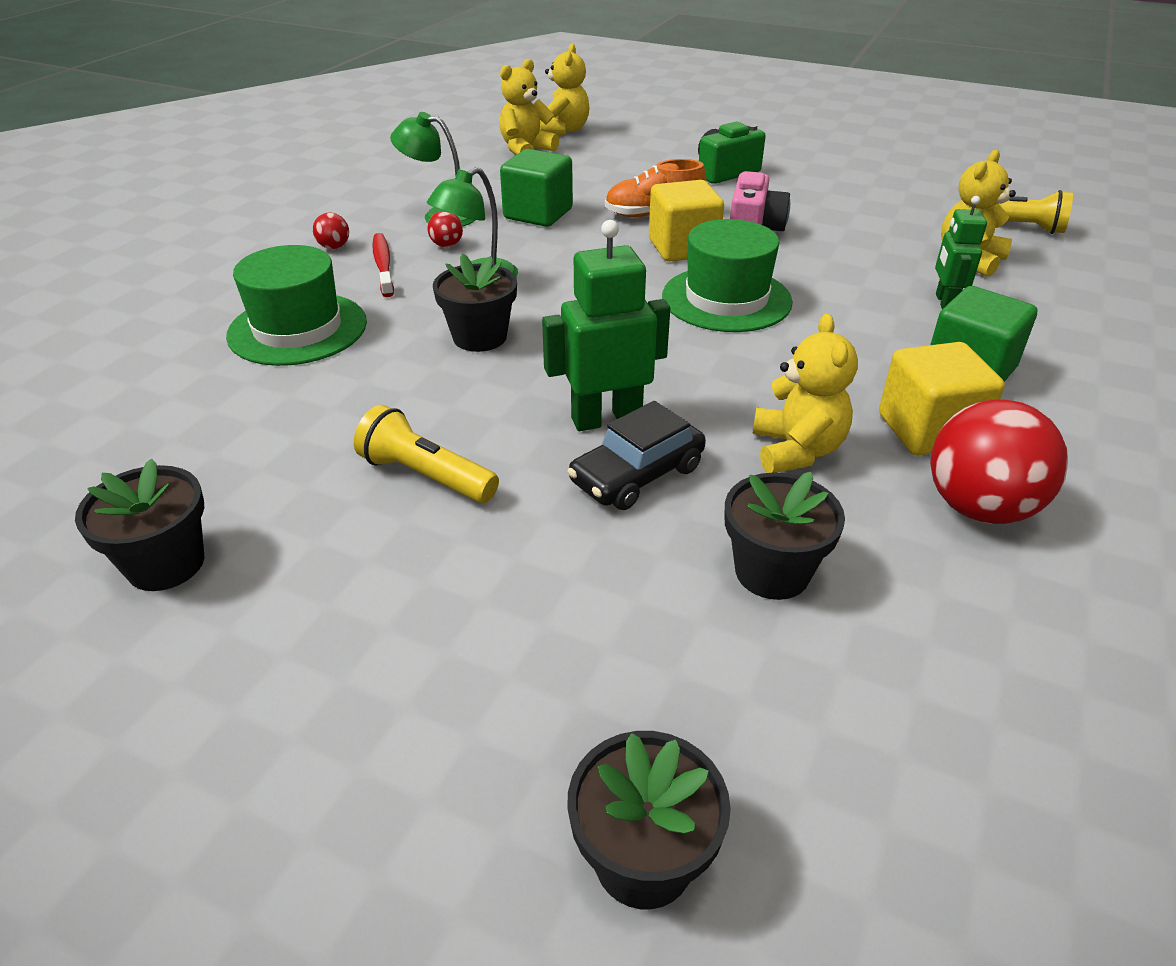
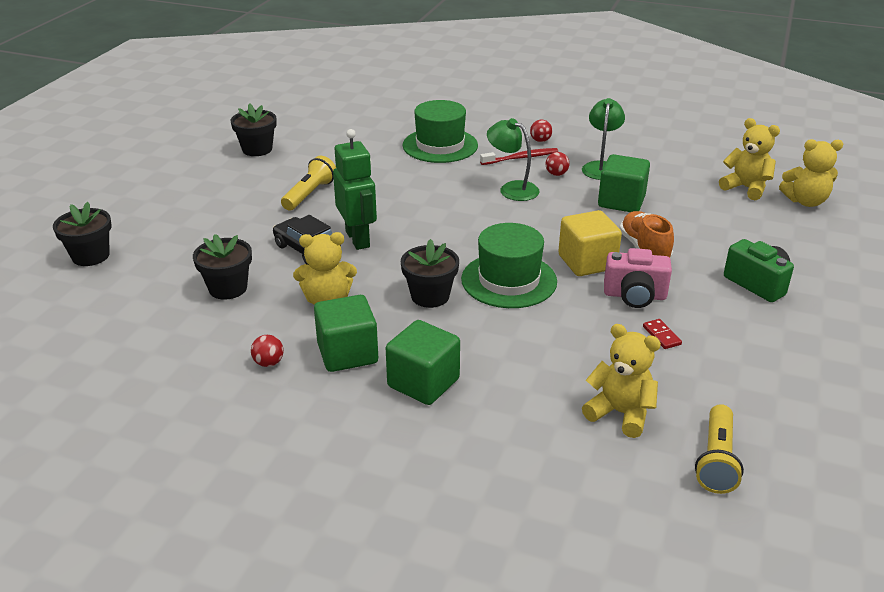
camera: 85 degrees right, 5 degrees down
(480, 337) = (440, 196): black flower pot -> black flower pot (430, 296)
(827, 226) = (661, 335): none -> red domino
(928, 430) = (347, 353): yellow cube -> green cube
(944, 302) = (530, 386): green robot -> none
(979, 508) = (268, 363): red ball -> red ball, size x0.44

